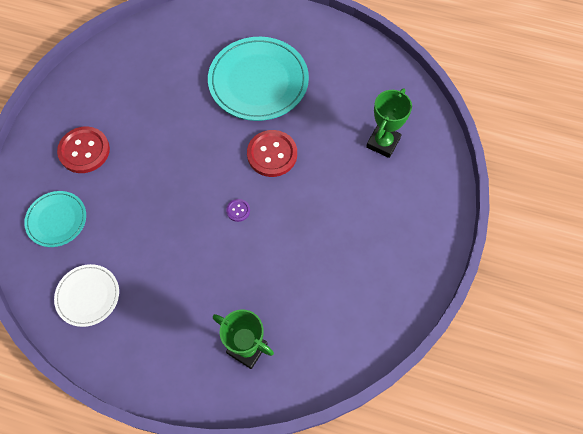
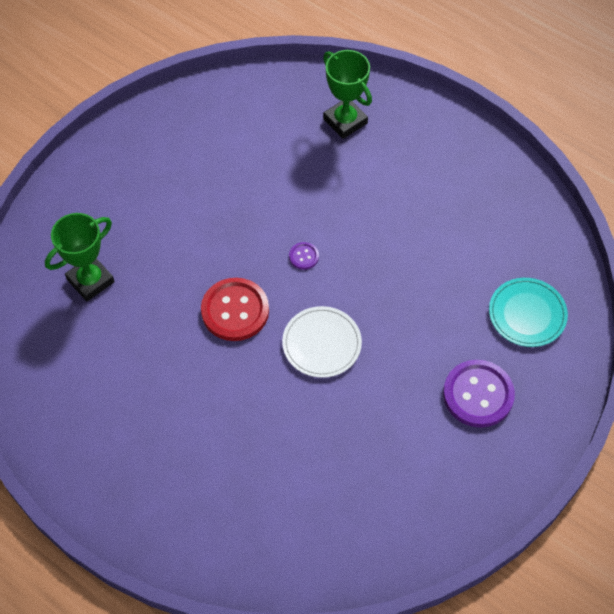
camera: 160 degrees left, 5 degrees down
(84, 151) = (478, 394): red button -> purple button
(88, 296) = (502, 219): white plate -> white plate (321, 343)
(258, 81) = (209, 420): turquoise plate -> none

